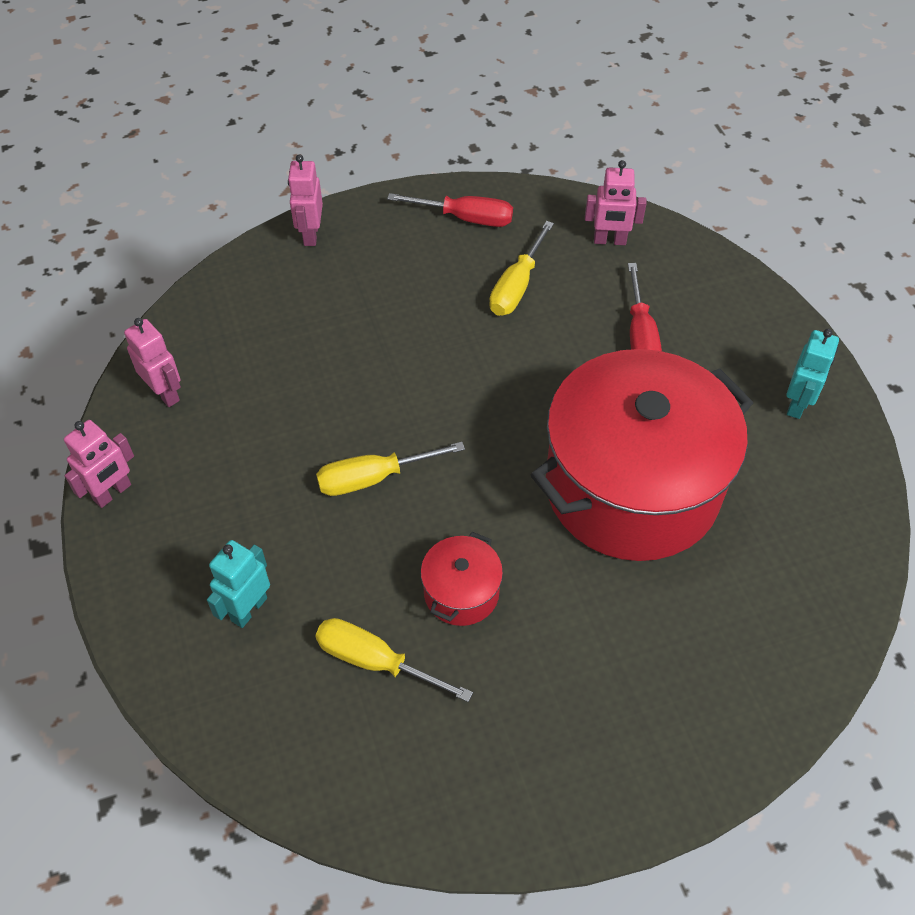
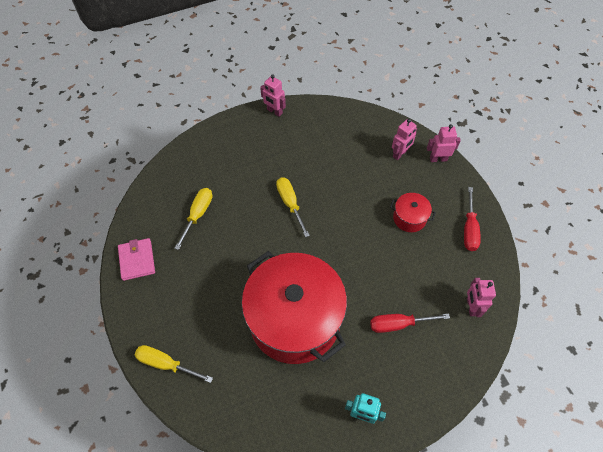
camera: 85 degrees right, 5 degrees up
(165, 393) = (328, 119): pink robot -> pink robot (400, 154)
(248, 609) = (222, 166): turquoise robot -> none
(461, 592) = (231, 245): red pot -> red pot (409, 218)
(483, 797) = (137, 260): none -> pink wallet
(517, 286) = (423, 258): yellow screwdriver -> yellow screwdriver (166, 364)

